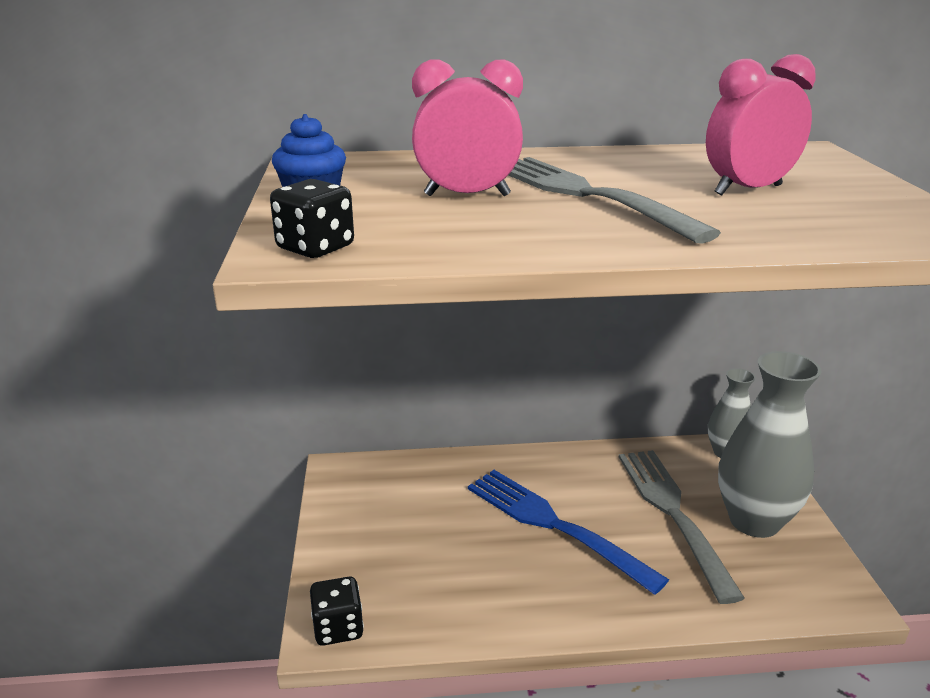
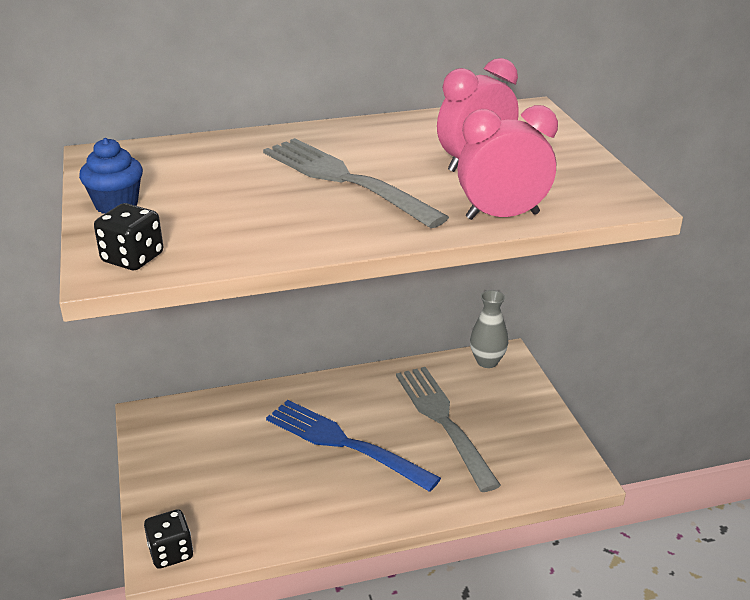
camera: 10 degrees left, 5 degrees up
(467, 195) = (247, 188): pink clock -> pink clock (502, 216)
(754, 521) = (510, 420): grey vase -> none

